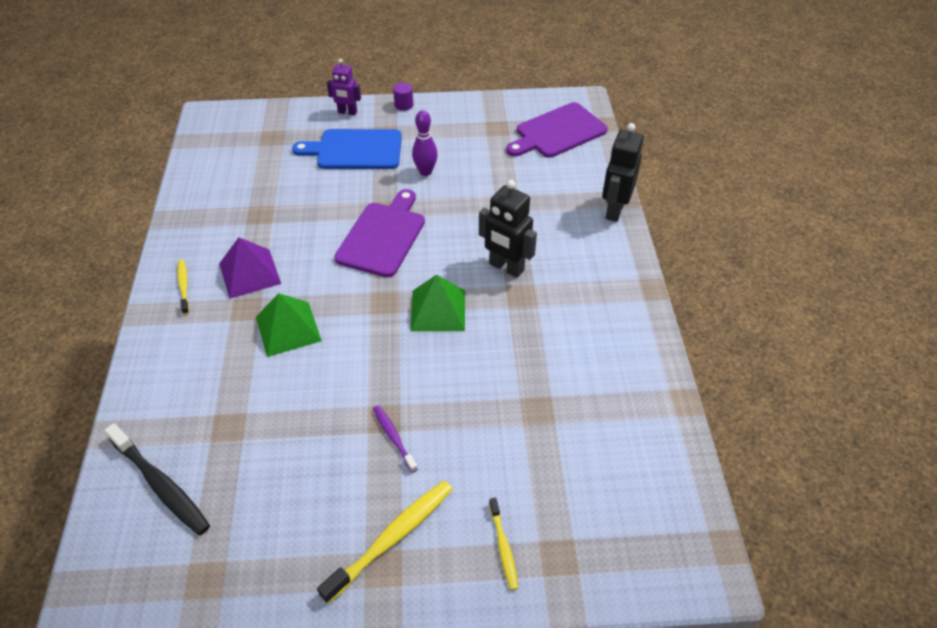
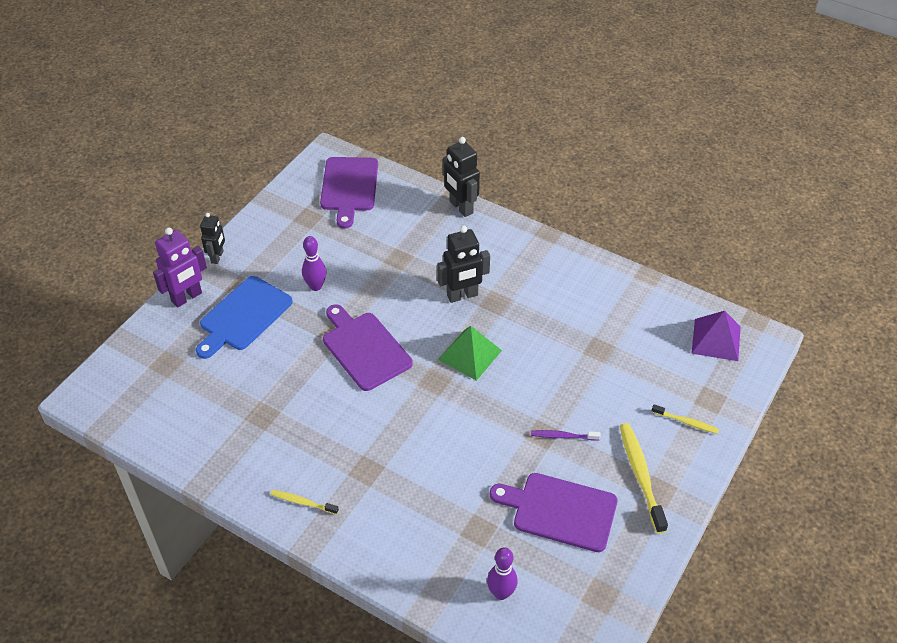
camera: 55 degrees left, 0 degrees up
(161, 485) = (501, 593): black toothbrush -> purple bowling pin
(249, 273) = (328, 451): purple pyramid -> purple pyramid (716, 339)
(288, 328) = (411, 452): green pyramid -> none
(294, 484) = (560, 511): none -> purple cutting board
(347, 112) = (187, 297): purple robot -> purple robot, size x1.54
(404, 105) = (217, 257): purple cylinder -> black robot

